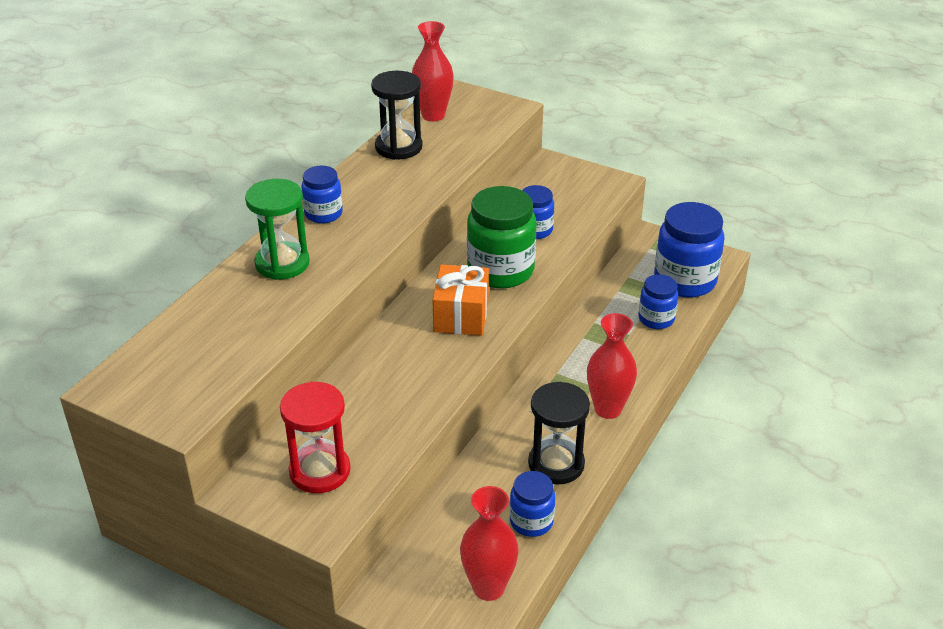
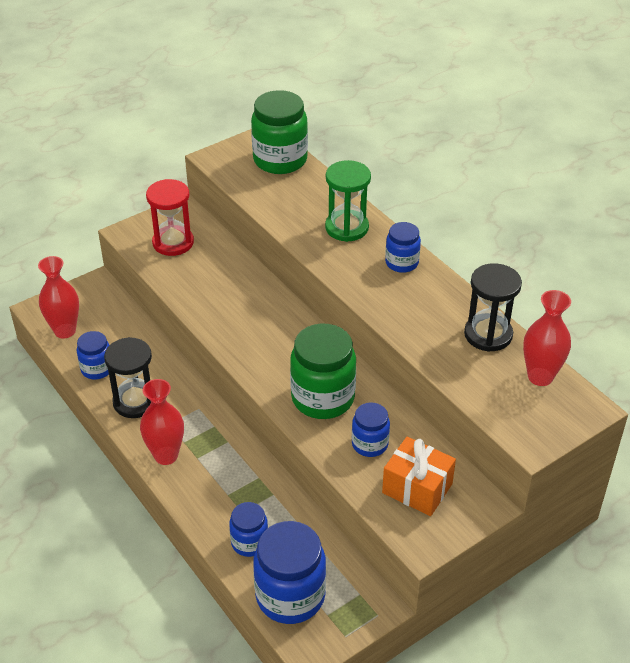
camera: 115 degrees right, 5 degrees up
(162, 354) = (280, 160): none -> green jar
(461, 316) = (279, 354): orange gift -> orange gift (417, 488)

